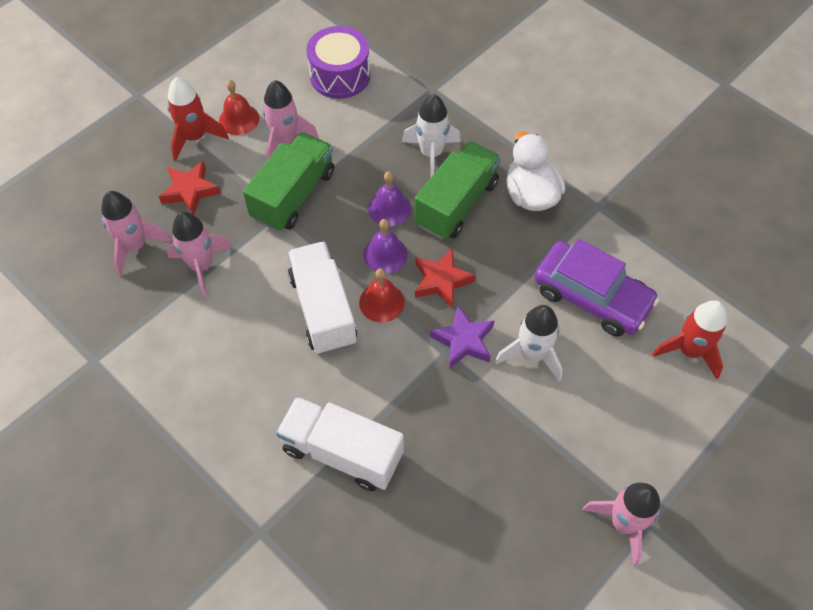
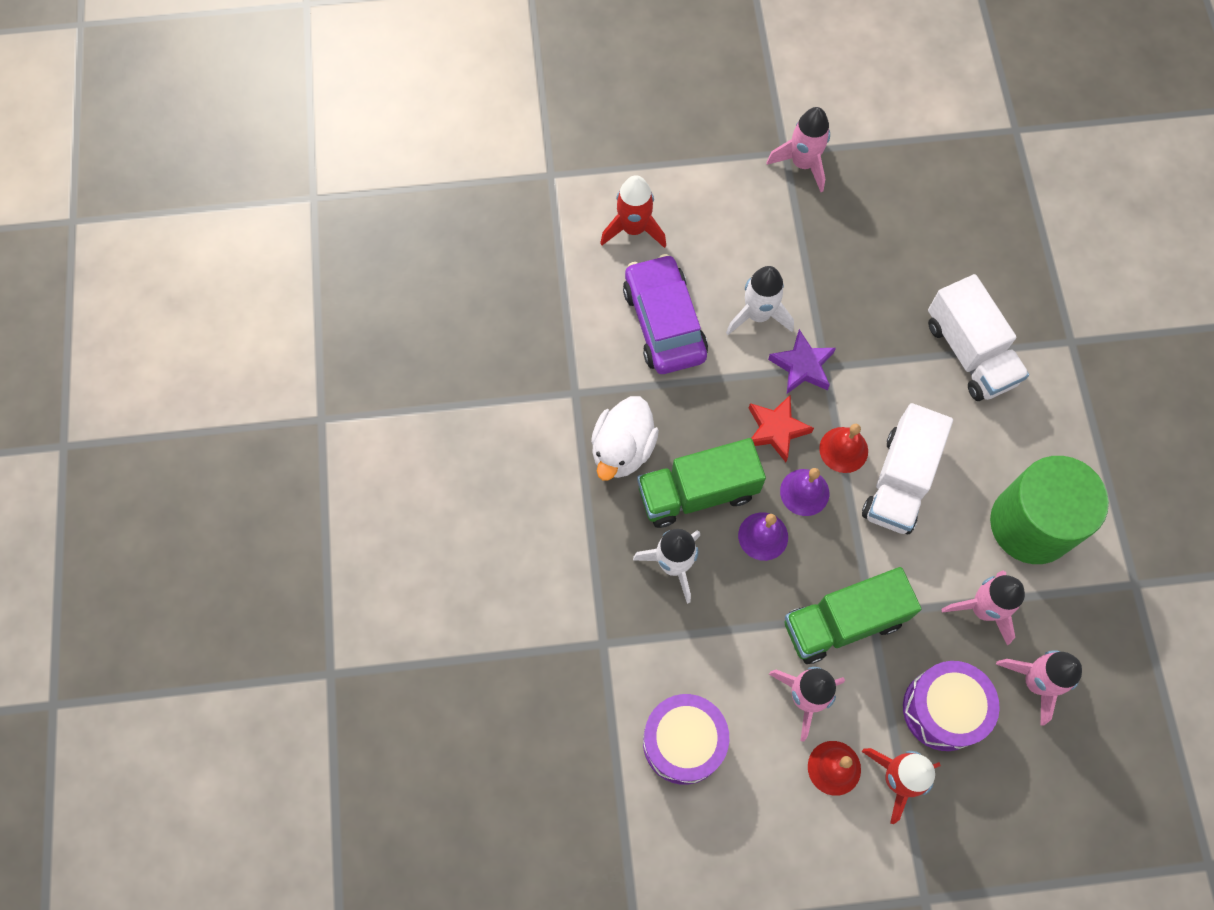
camera: 140 degrees left, 10 degrees up
(190, 191) = (943, 709): red star -> purple drum
(201, 348) = (1031, 524): none -> green cylinder

